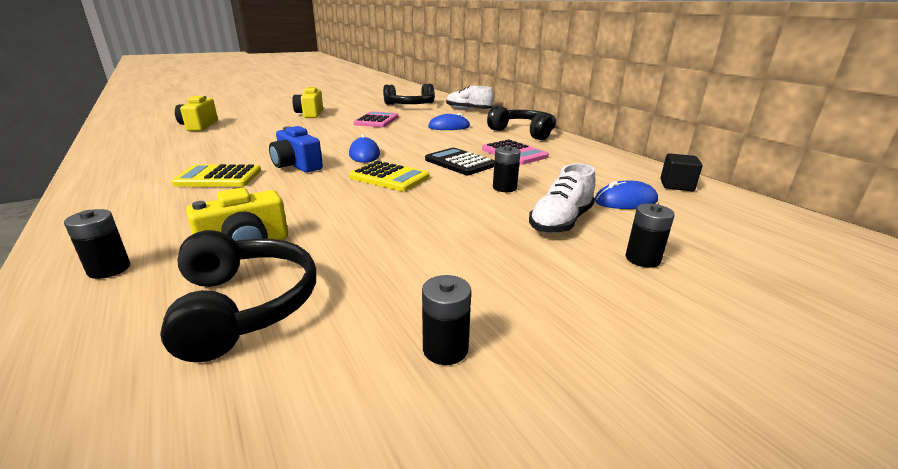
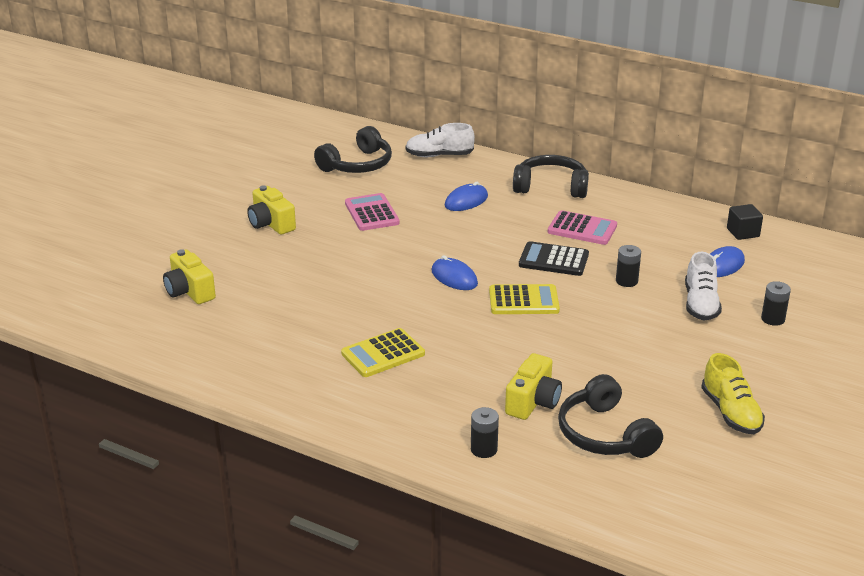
camera: 30 degrees left, 5 degrees up
(244, 306) = (605, 434): black headphones -> black headphones turned 150 degrees counterclockwise
(296, 165) = (420, 314): blue camera -> none
(445, 349) = (731, 413): black battery -> yellow shoe

